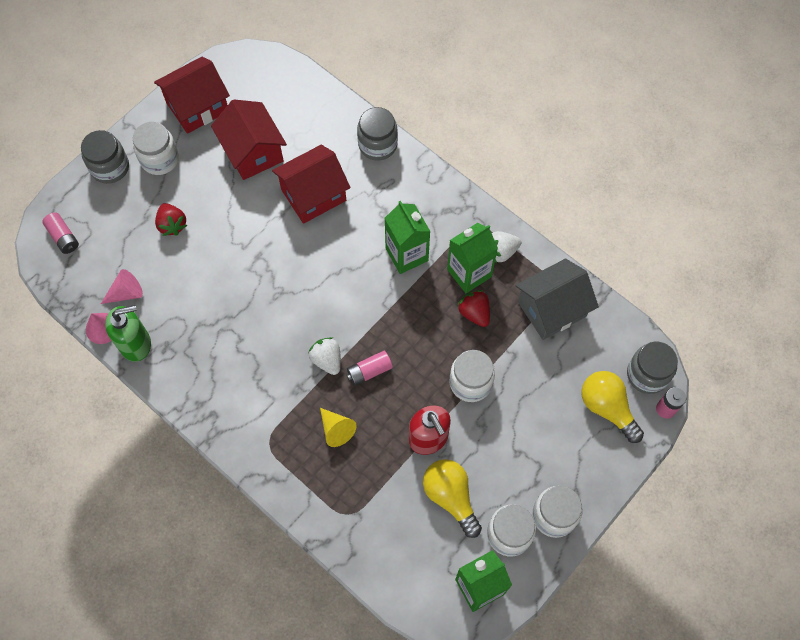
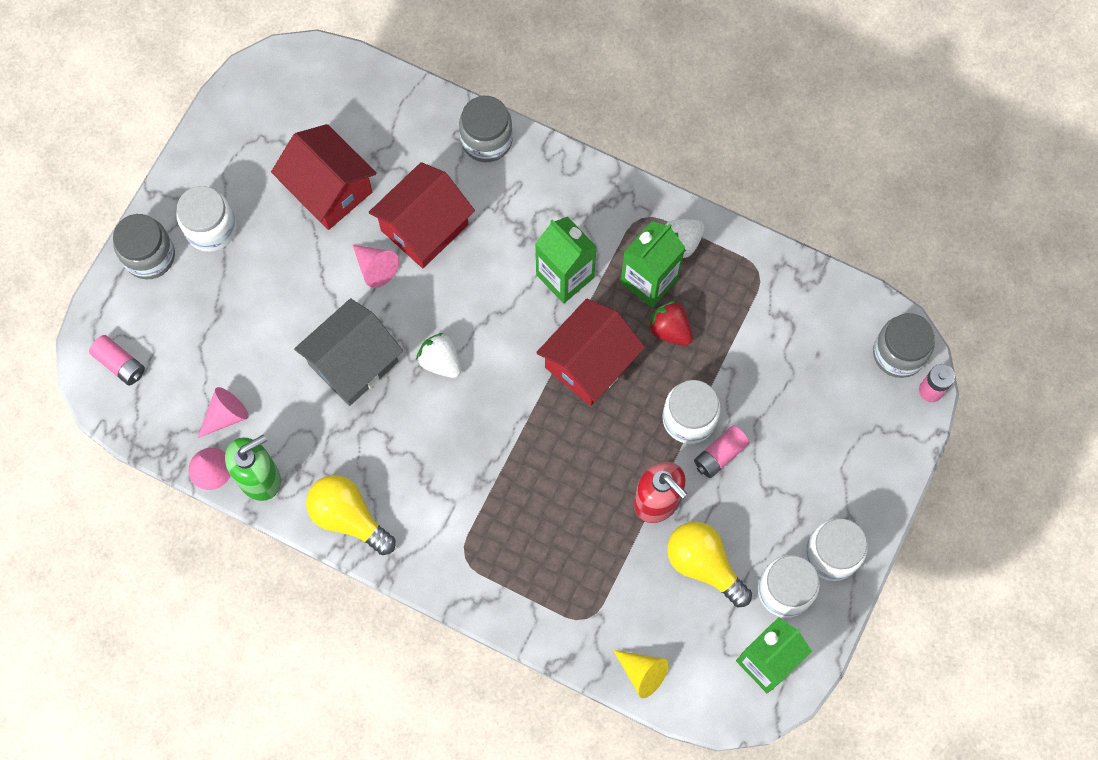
camera: 15 degrees left, 5 degrees up
(172, 225) = (255, 312): red strawberry -> none
(197, 107) = (237, 145): red house -> red house (589, 363)
(269, 215) = (375, 268): none -> pink cone
(327, 360) = (505, 436): white strawberry -> white strawberry (440, 361)
(336, 429) = (542, 519): yellow cone -> yellow cone (642, 673)
(369, 371) = (561, 436): pink battery -> pink battery (720, 455)
(552, 309) = (763, 300): grey house -> grey house (353, 363)
(607, 408) = (861, 407): yellow light bulb -> yellow light bulb (349, 517)

